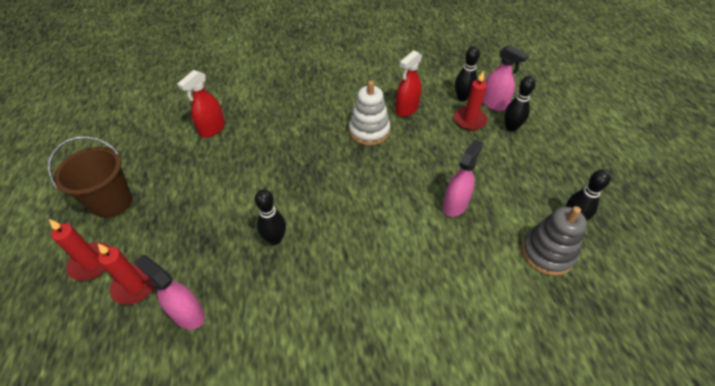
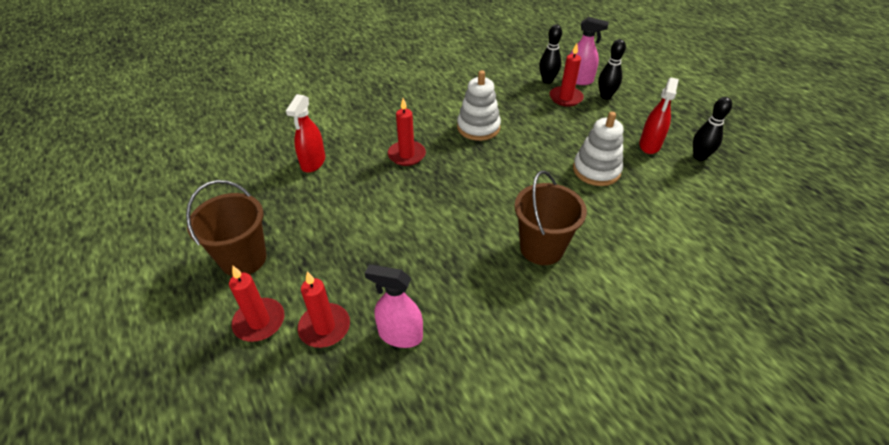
camera: 20 degrees left, 5 degrees down
(275, 239) = (446, 243): black bowling pin -> none
(291, 142) = (407, 155): none -> red candle
(356, 270) = (541, 248): none -> brown bucket
(406, 109) = (502, 101): red spray bottle -> red spray bottle (649, 145)
(455, 205) = (596, 170): pink spray bottle -> white stacking toy
(547, 253) = (695, 187): grey stacking toy -> none

